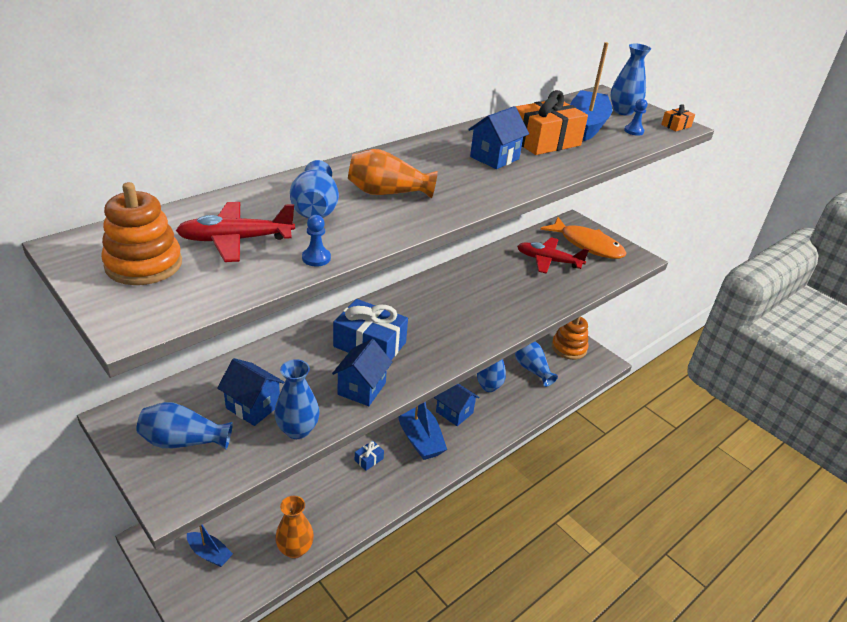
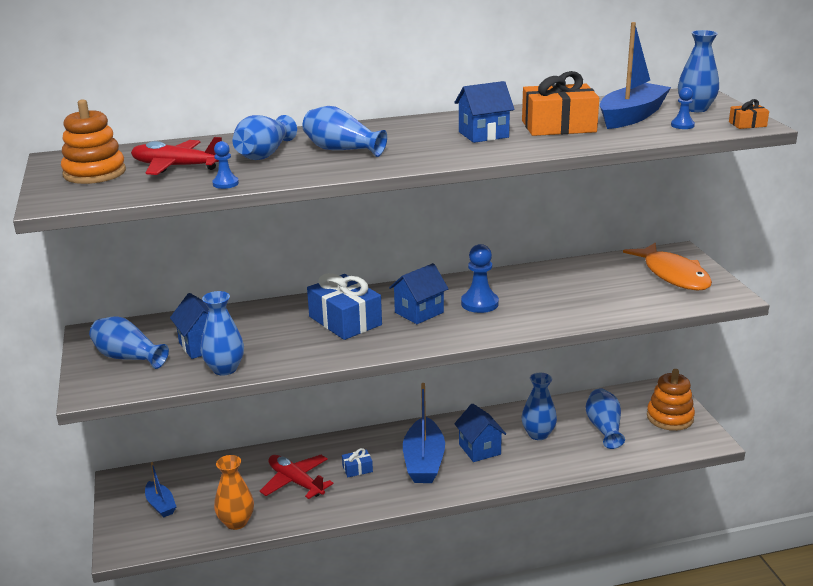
camera: 30 degrees right, 10 degrees down
(362, 388) = (307, 351): blue house -> blue house (419, 312)
(387, 193) = (342, 150): orange vase -> blue vase
(469, 301) = (479, 303): none -> blue pawn
(548, 261) = (608, 283): red plane -> red plane (295, 482)

